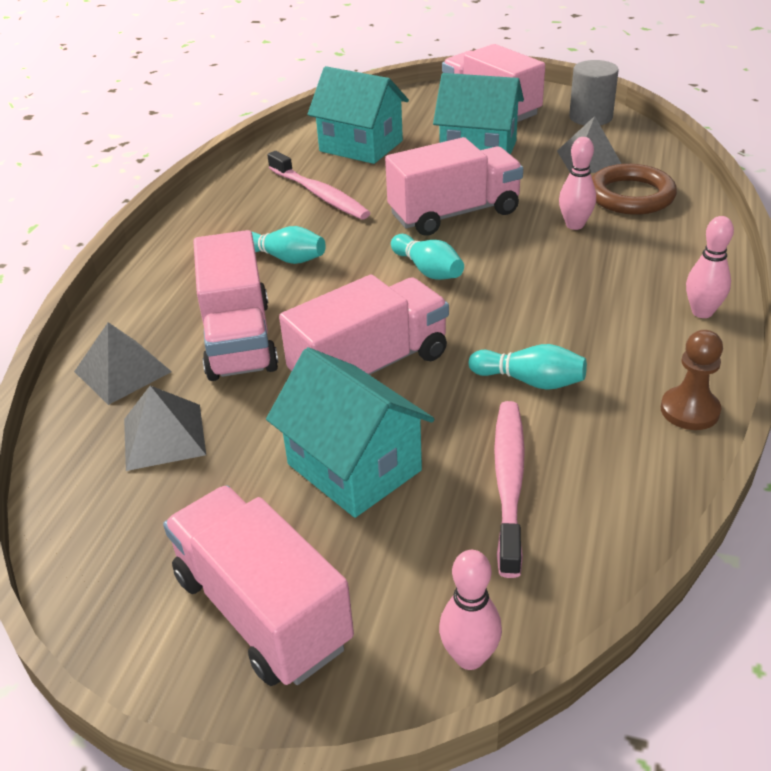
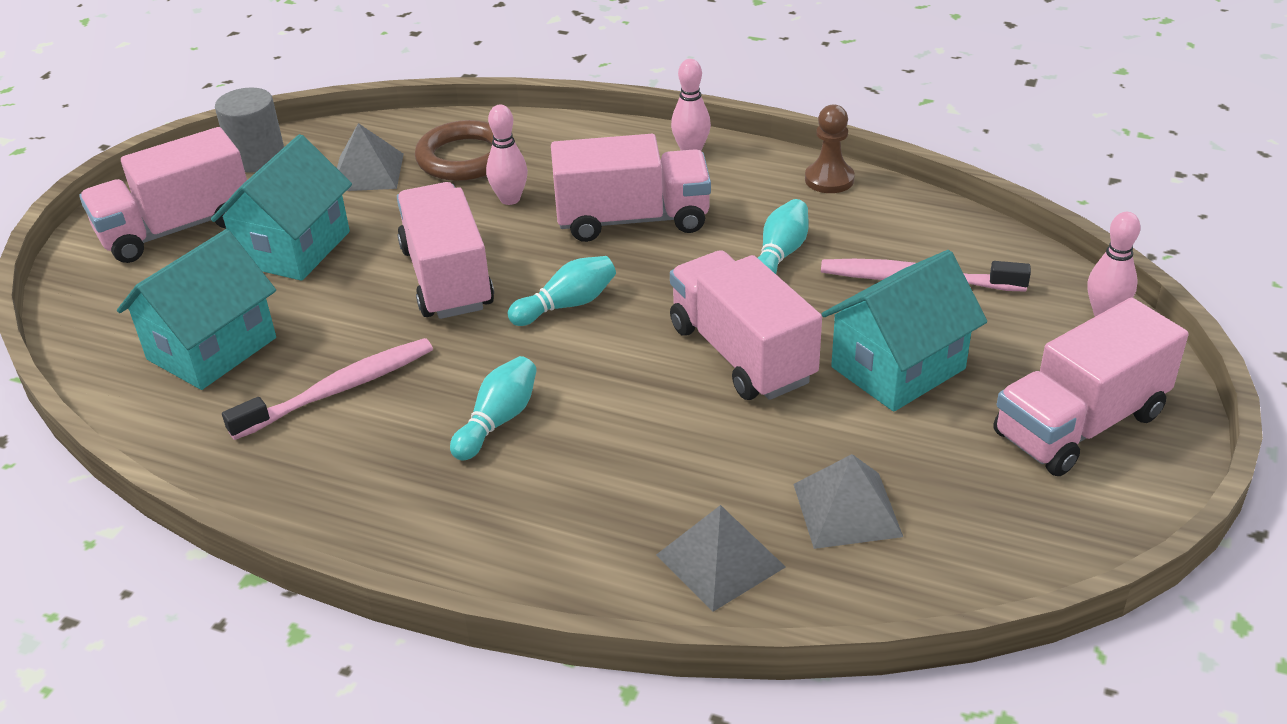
camera: 85 degrees left, 0 degrees up
(239, 339) = (672, 457): pink truck -> pink truck (632, 220)

